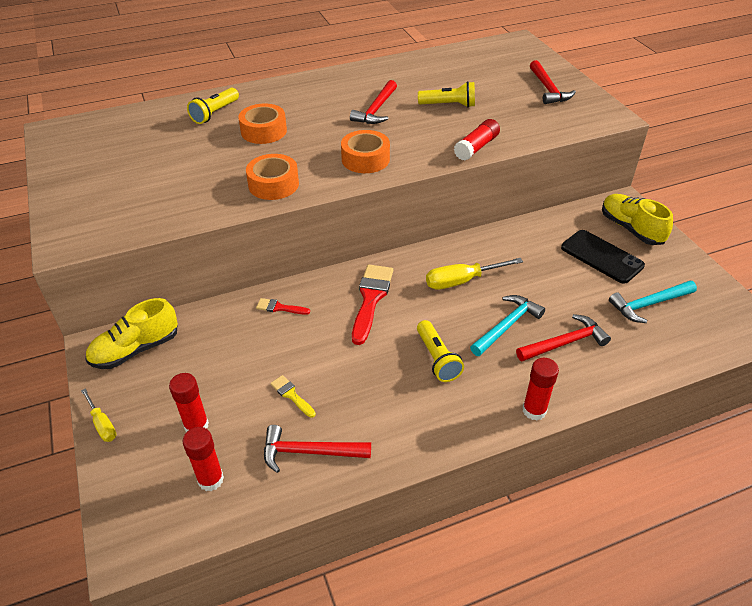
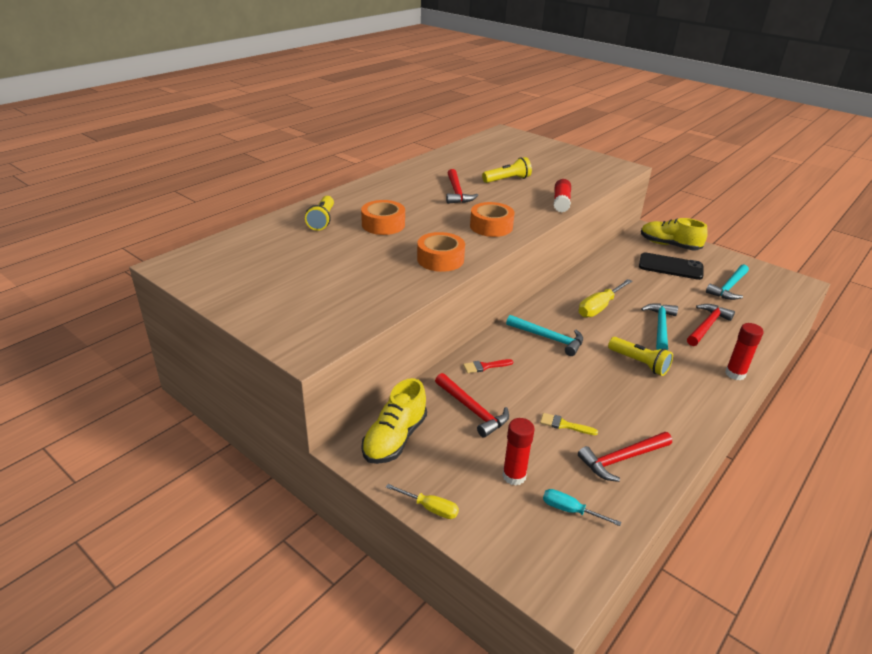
camera: 30 degrees left, 10 degrees down
(210, 479) = (570, 510): red glue stick -> turquoise screwdriver
(371, 299) = (548, 338): red brush -> turquoise hammer
(548, 89) = (563, 158): red hammer -> red hammer (472, 410)

